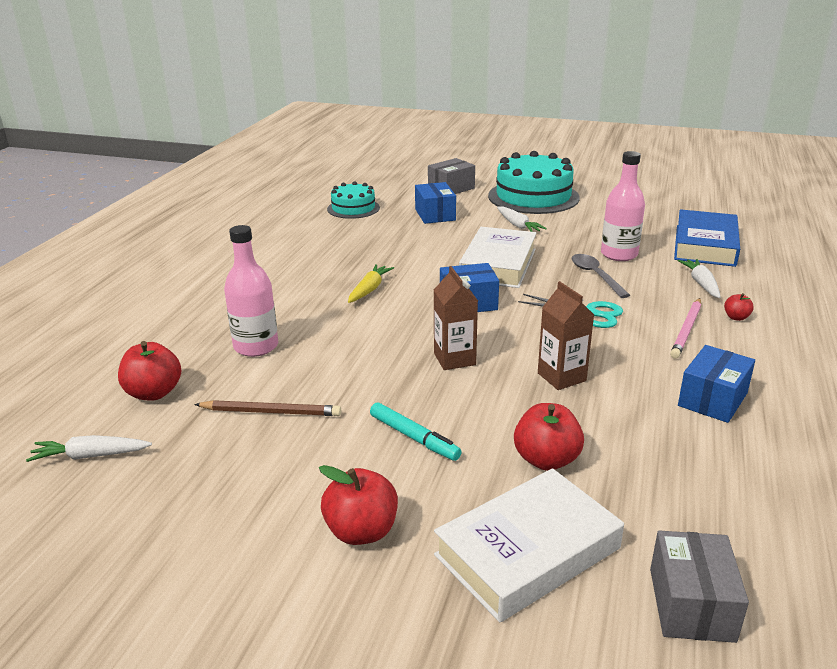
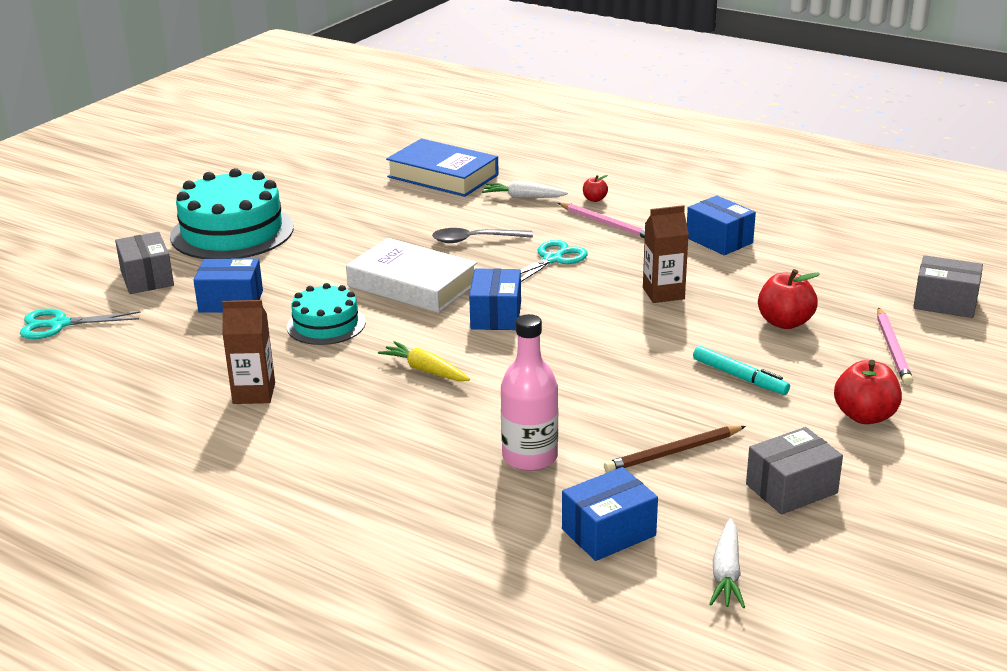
camera: 75 degrees left, 0 degrees up
(154, 393) = (608, 532): red apple -> blue box
(216, 485) = (791, 489): none -> grey box
(271, 412) = (673, 452): brown pencil -> brown pencil turned 135 degrees counterclockwise
(353, 208) = (149, 357): turquoise cake -> turquoise cake (326, 324)
(382, 181) = (59, 324): none -> turquoise scissors
(414, 438) = (739, 377): turquoise marker -> turquoise marker turned 75 degrees clockwise
(454, 359) = (610, 339): brown carton -> brown carton (254, 393)
(518, 225) = (313, 256): white carrot -> none
(527, 551) = (893, 349): white book -> pink pencil
(619, 254) = (434, 219): pink bottle -> none

